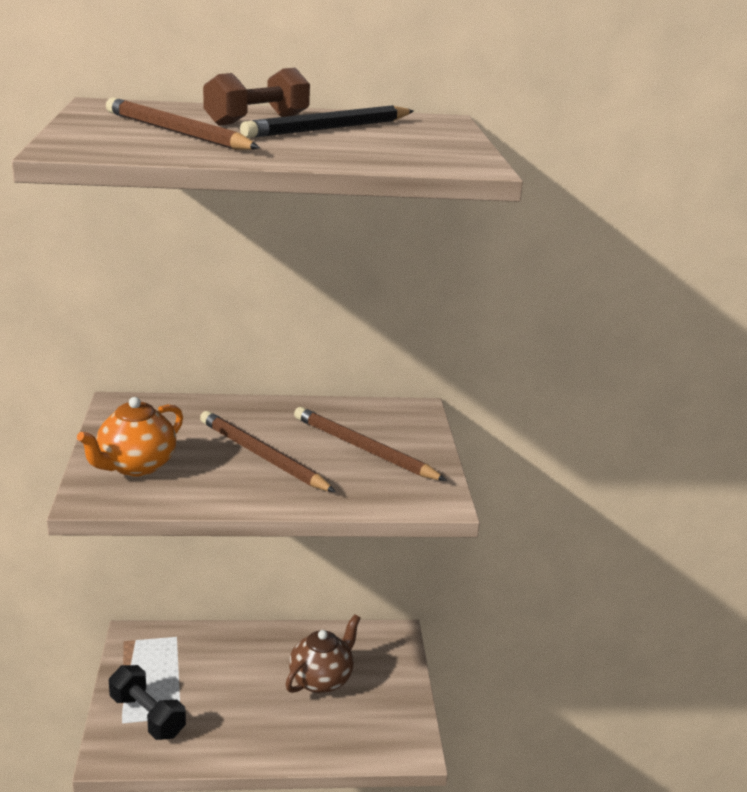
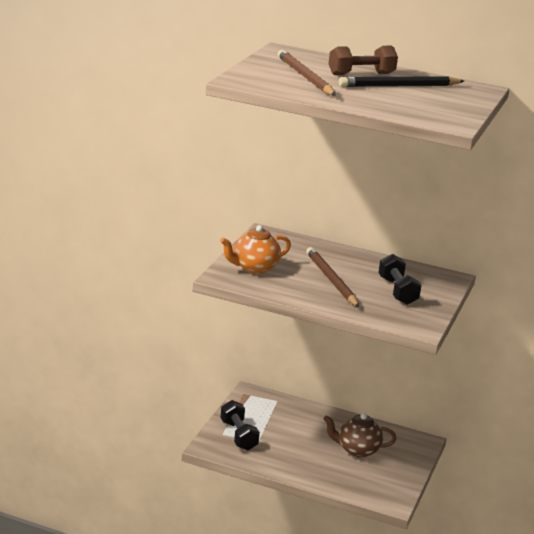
camera: 25 degrees right, 0 degrees up
(321, 679) = (357, 450): brown teapot -> brown teapot turned 150 degrees counterclockwise
(364, 449) = (397, 291): brown pencil -> black dumbbell

